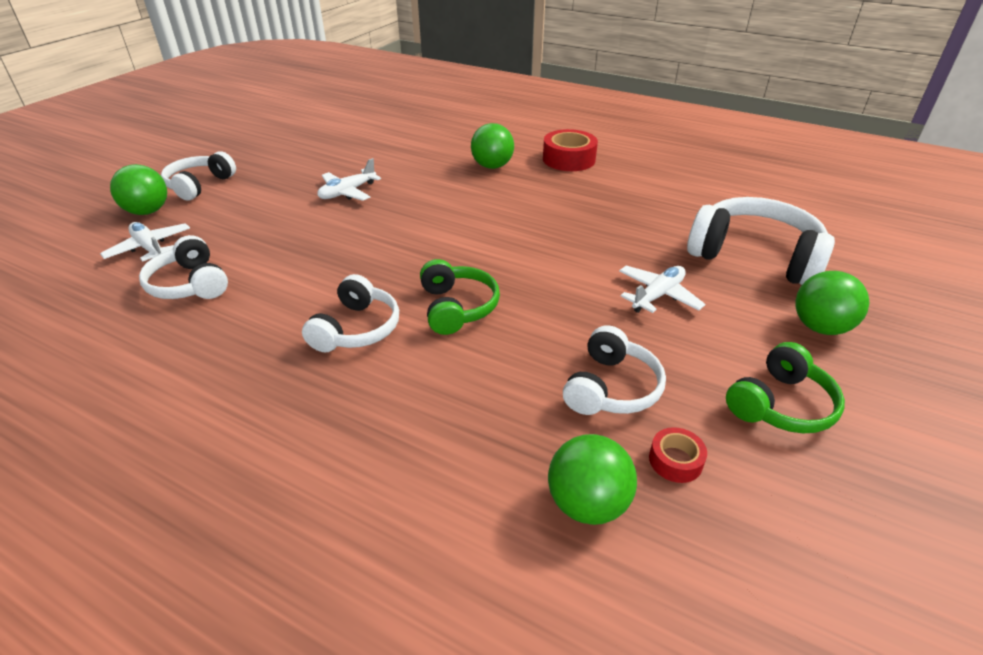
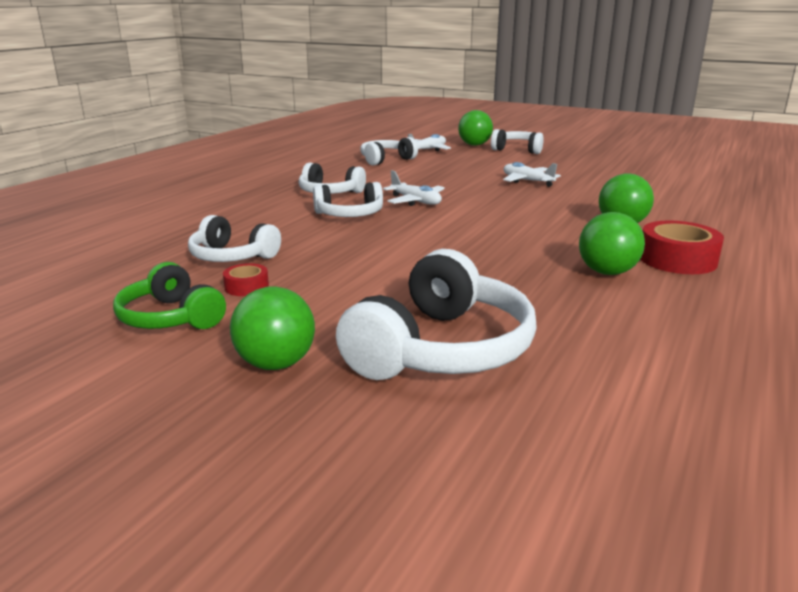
camera: 90 degrees right, 15 degrees down
(457, 307) = (349, 215): green headphones -> white headphones
(587, 504) = (132, 245): green ball -> green ball (607, 272)
(658, 295) = (356, 283): white plane -> white plane (415, 201)
(675, 460) = (144, 271): red tape -> red tape (246, 287)

